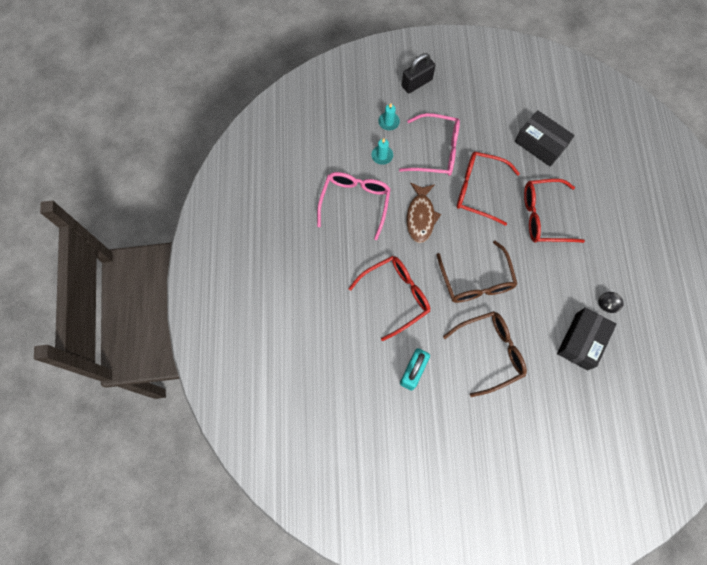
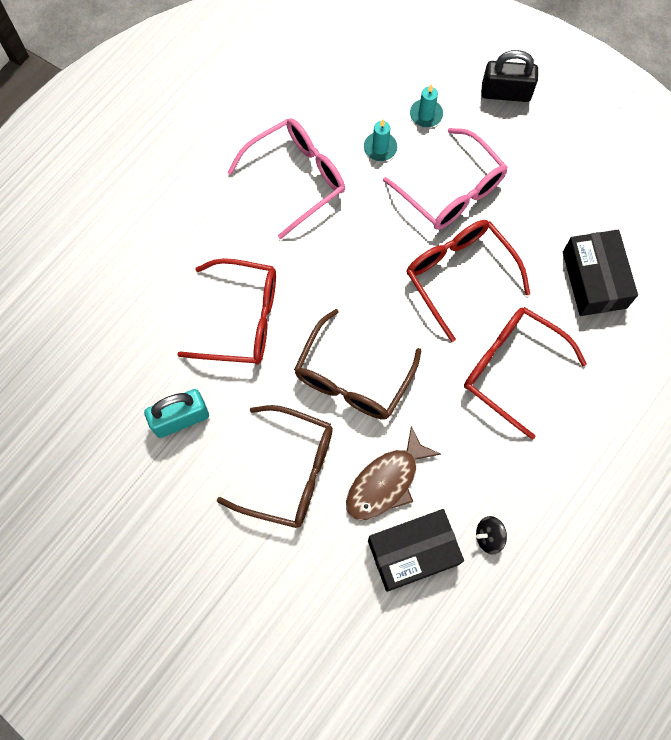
camera: 40 degrees right, 0 degrees up
(420, 216) = (358, 252): brown fish -> brown fish (386, 482)

